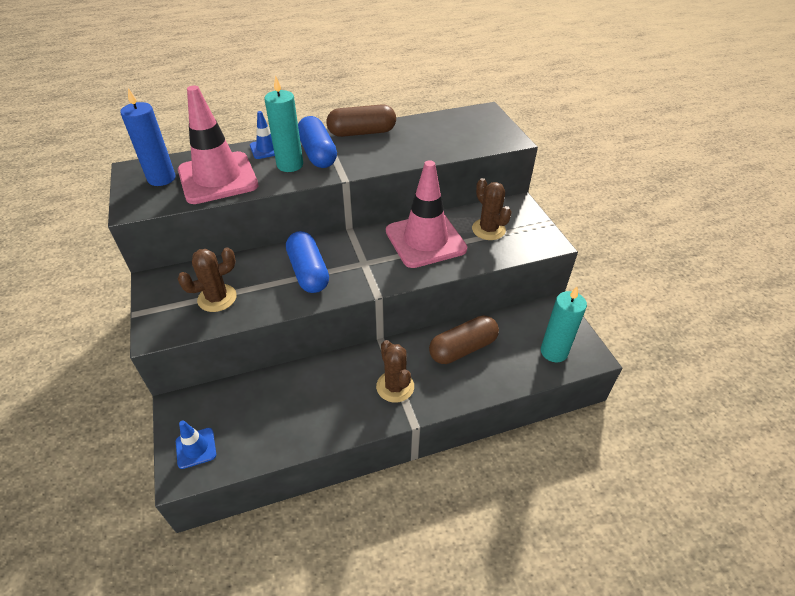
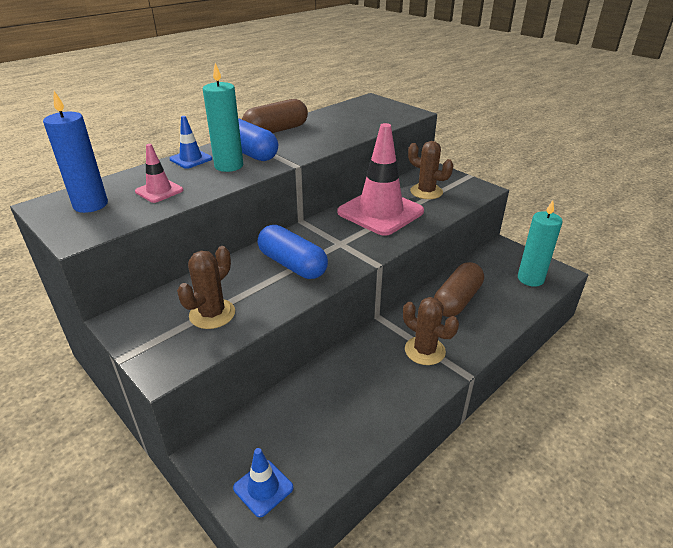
camera: 25 degrees left, 10 degrees down
(218, 178) = (159, 191): pink traffic cone -> pink traffic cone, size x0.46

